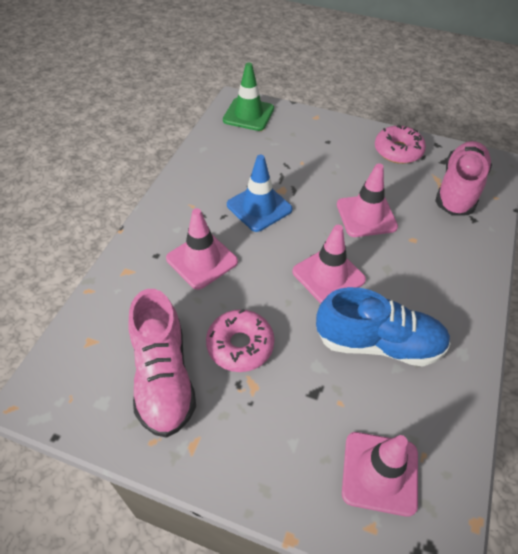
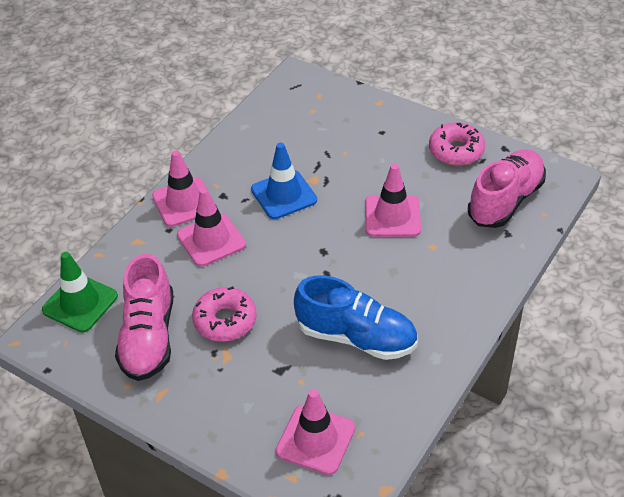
camera: 15 degrees right, 5 degrees down
(248, 114) = (304, 92): green traffic cone -> green traffic cone (80, 303)
(328, 276) = (331, 270): pink traffic cone -> pink traffic cone (184, 202)

